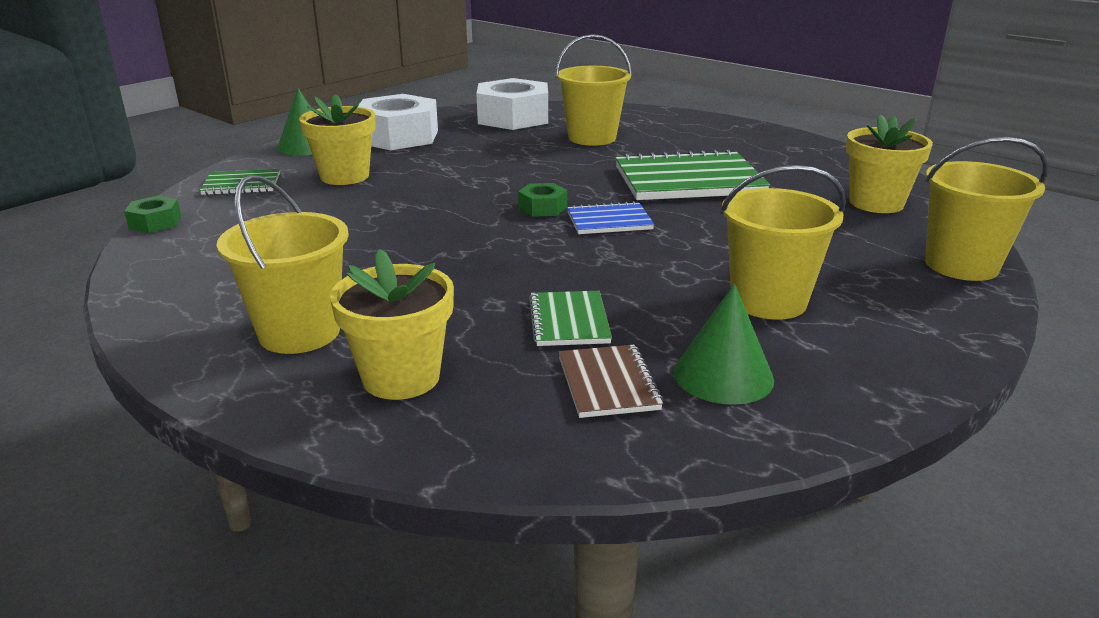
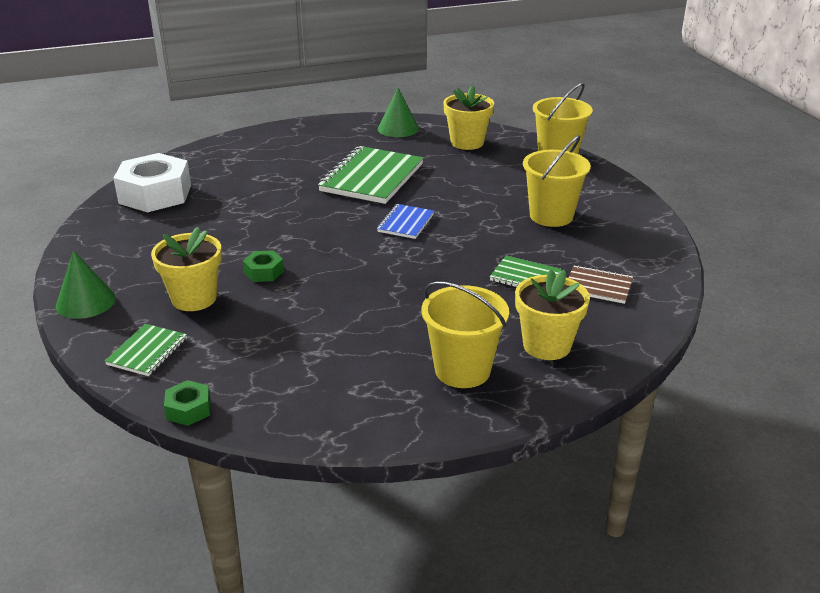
camera: 60 degrees left, 5 degrees up
(398, 136) = (126, 253): white nut -> none
(542, 208) = (358, 237): green nut -> green nut (264, 272)
(592, 138) = (248, 180): yellow bucket -> none
(723, 375) = (612, 254): green cone -> green cone (398, 128)

